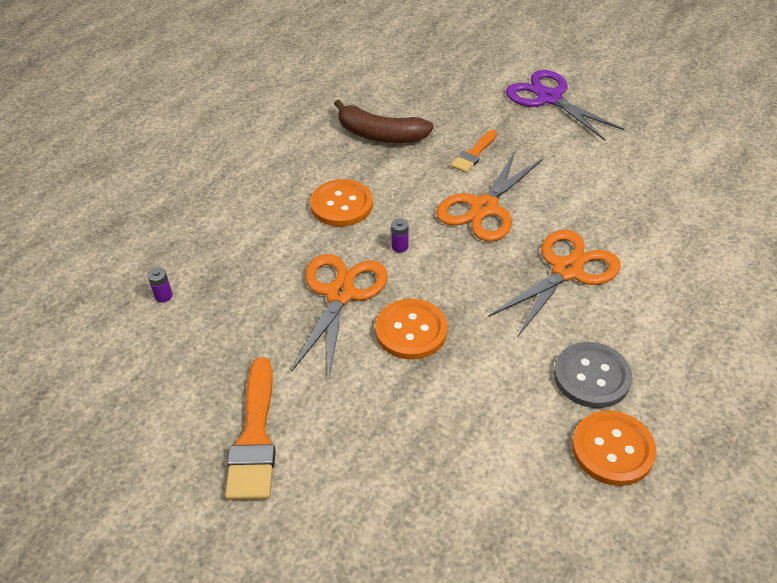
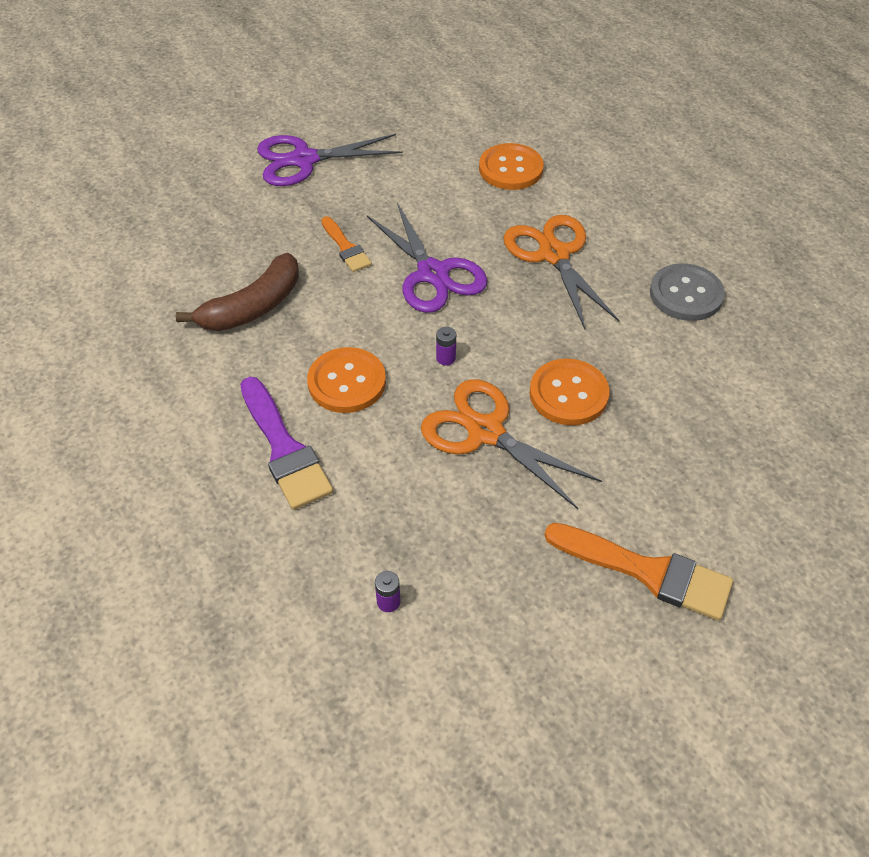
camera: 65 degrees left, 5 degrees up
(264, 199) = (284, 449): none -> purple brush
(484, 208) = (433, 273): orange scissors -> purple scissors
(612, 449) = (767, 316): orange button -> orange button (511, 169)

